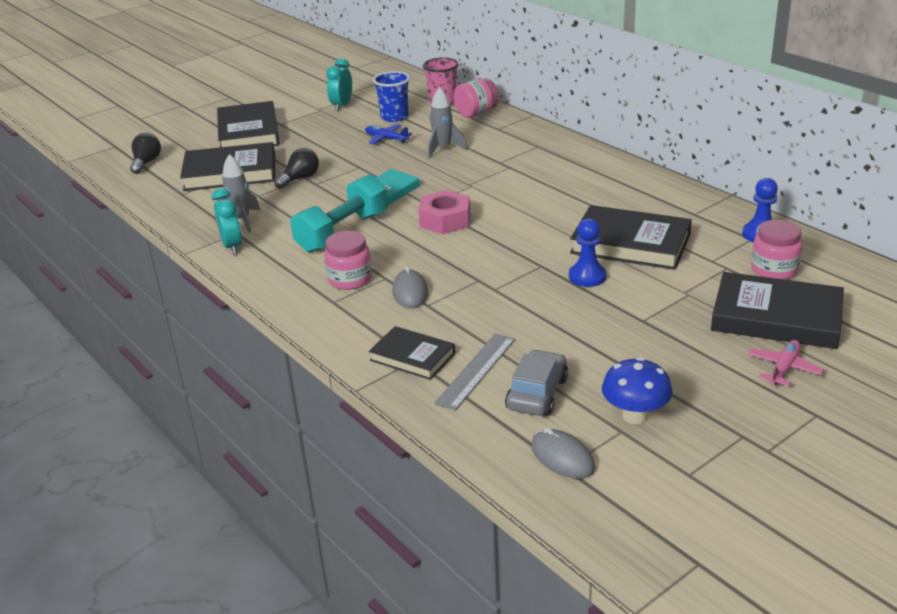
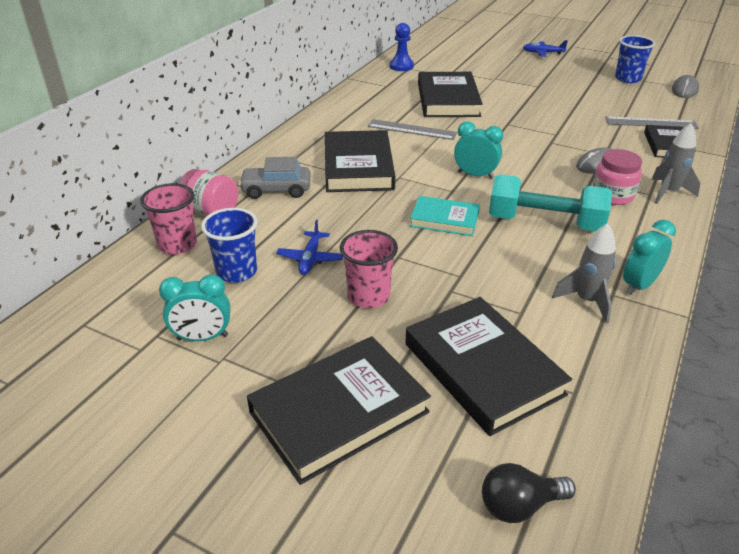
camera: 115 degrees left, 5 degrees up
(300, 179) = (457, 293): black light bulb -> none
(328, 151) = (368, 296): none -> pink cup
(443, 149) = (323, 211): grey rocket -> grey rocket (668, 192)
(445, 220) = (475, 175): pink nut -> turquoise clock
(537, 393) = (646, 103): grey car -> grey car (276, 190)
(562, 208) = (412, 130): none -> grey ruler
(587, 276) = (506, 107): blue pawn -> none
(635, 415) = (627, 78): blue mushroom -> blue cup
(774, 269) = (443, 60): pink jar -> none
(776, 317) = (496, 57): black book -> black book (358, 167)
(784, 368) = (542, 53): pink plane -> blue plane

